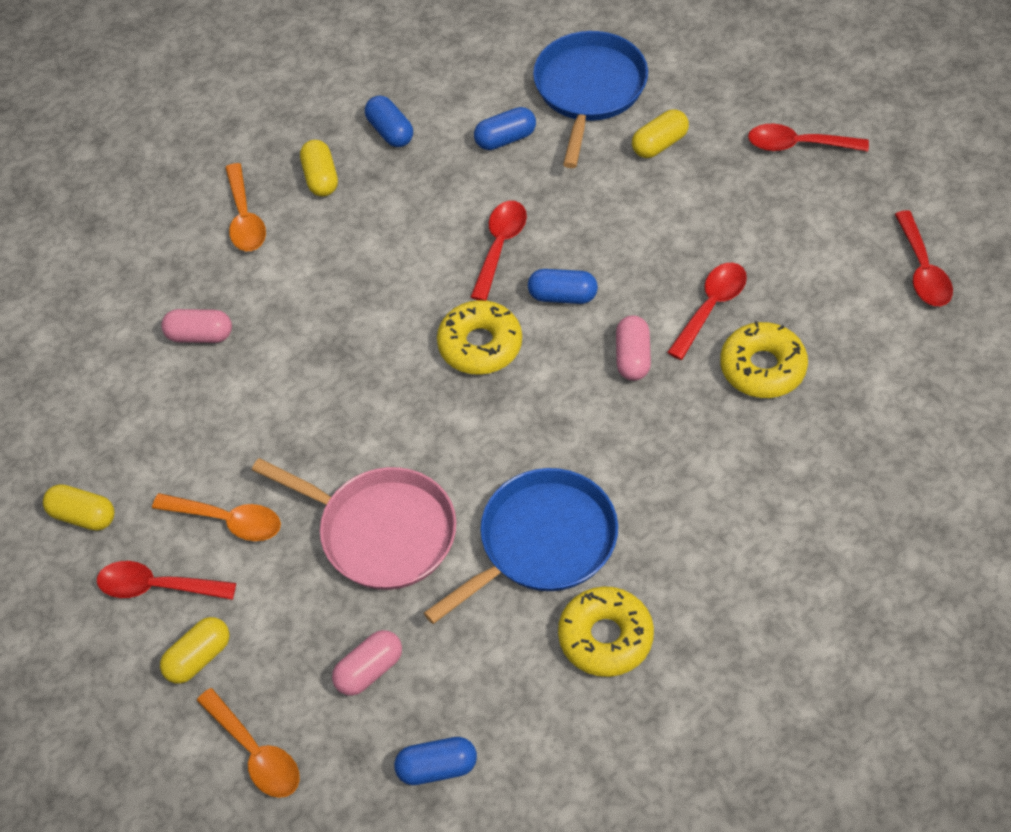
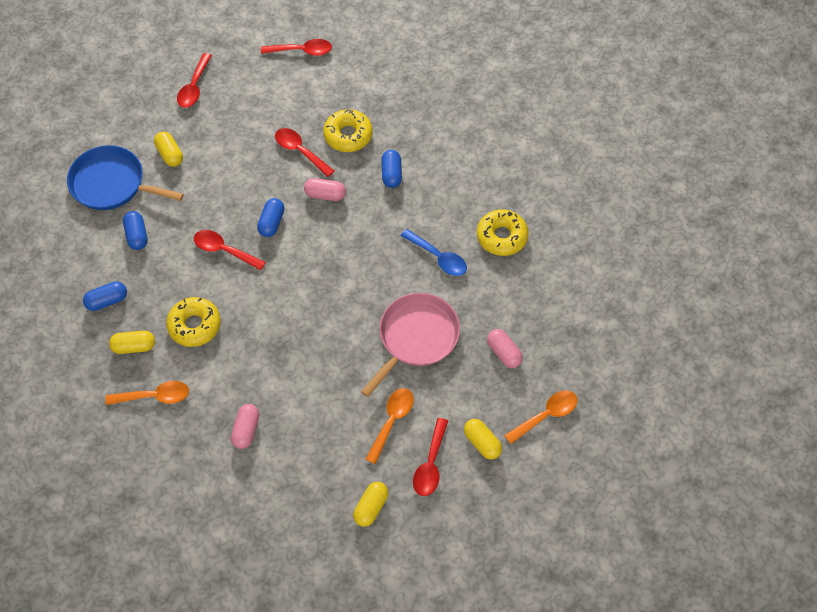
camera: 85 degrees left, 5 degrees up
(437, 768) = (566, 325): blue capsule -> blue capsule (391, 174)
(480, 345) = (296, 270): yellow donut -> yellow donut (194, 325)
(542, 542) = (438, 257): blue pan -> blue spoon

